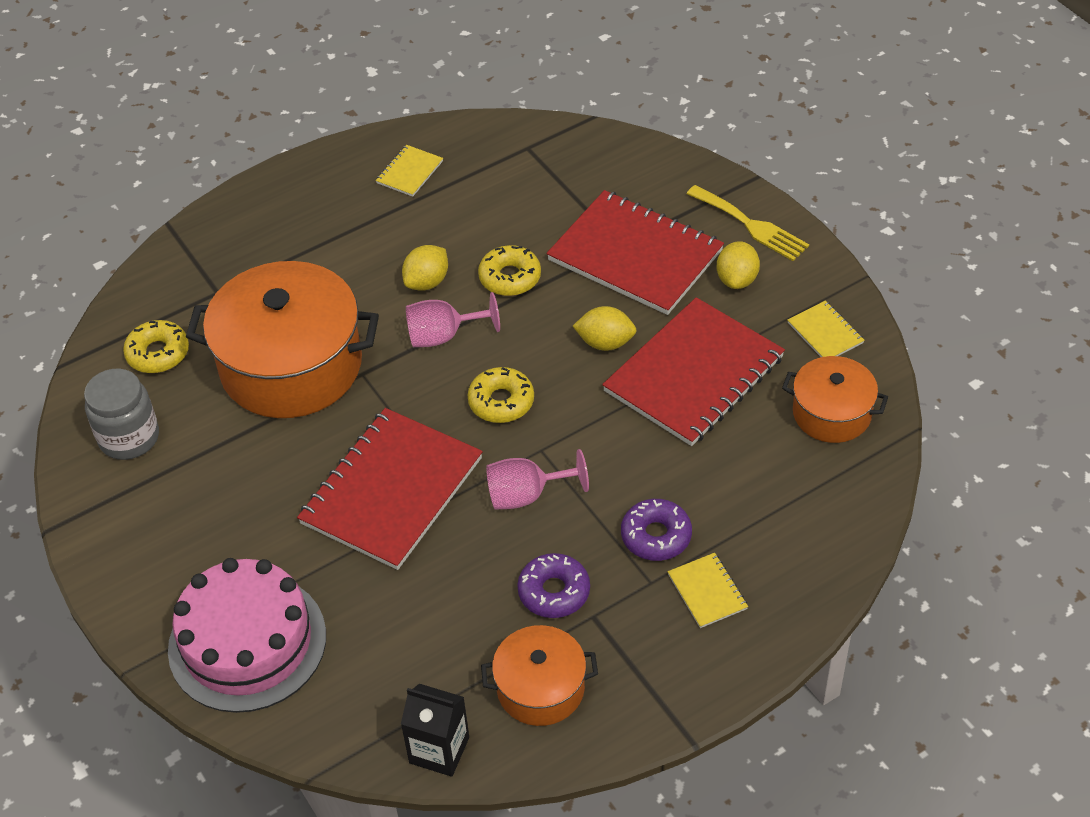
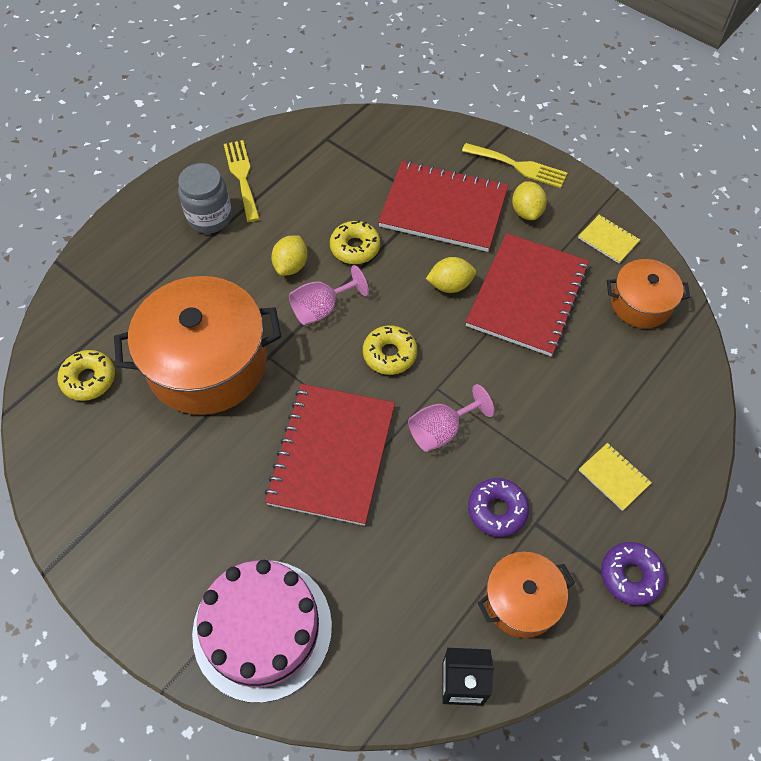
camera: 20 degrees left, 10 degrees up
(129, 438) = (90, 463): grey jar -> grey jar (210, 217)
(410, 172) = (242, 177): yellow notebook -> yellow fork
(656, 536) = (555, 439): purple donut -> purple donut (630, 575)

